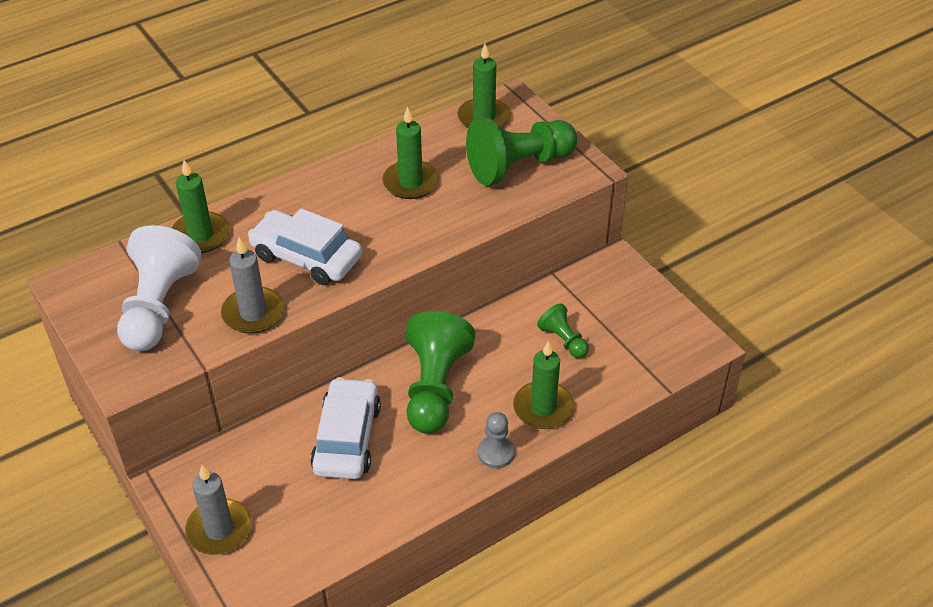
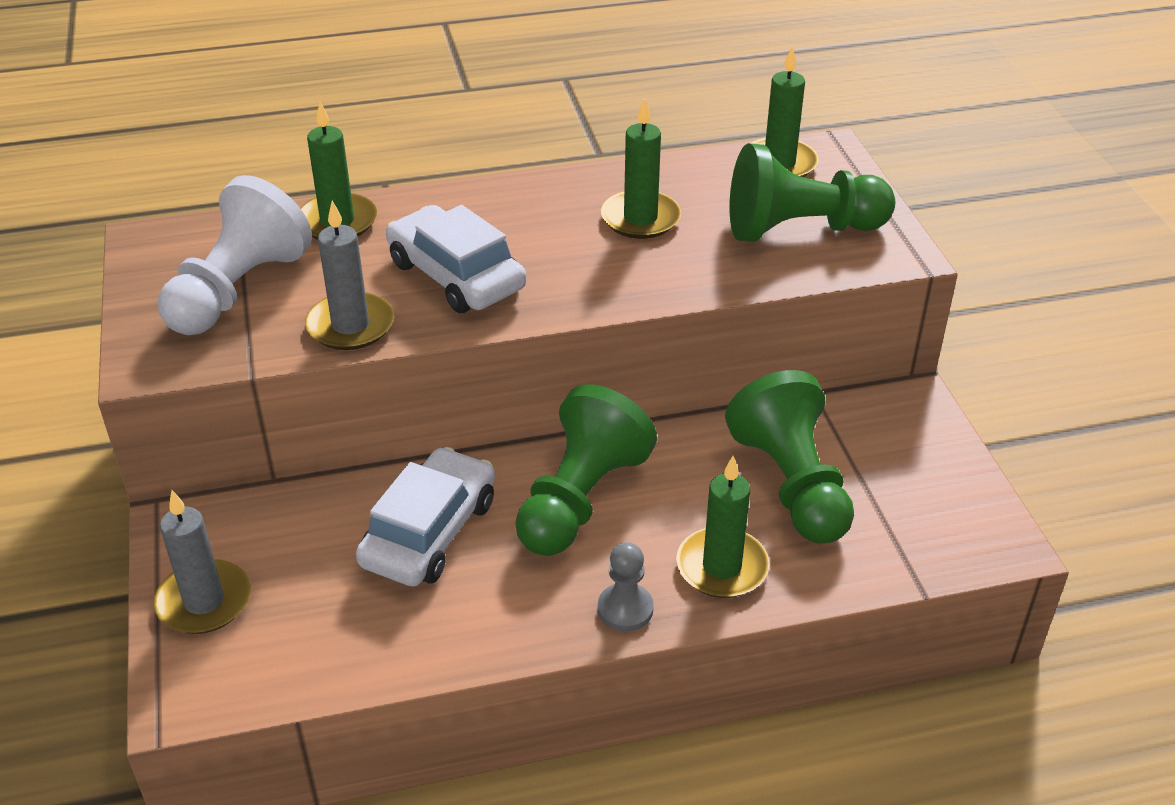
camera: 20 degrees right, 5 degrees down
(563, 340) = (792, 484): green pawn -> green pawn, size x1.99

